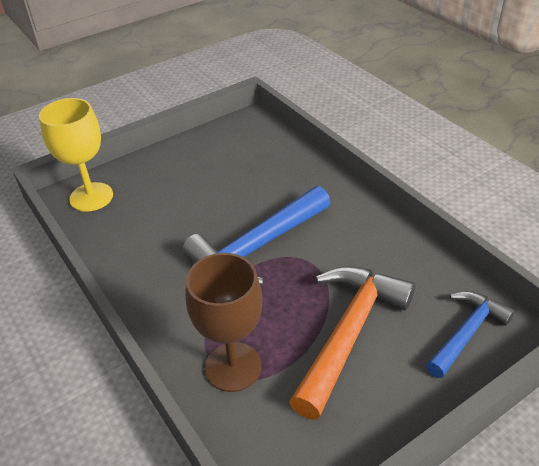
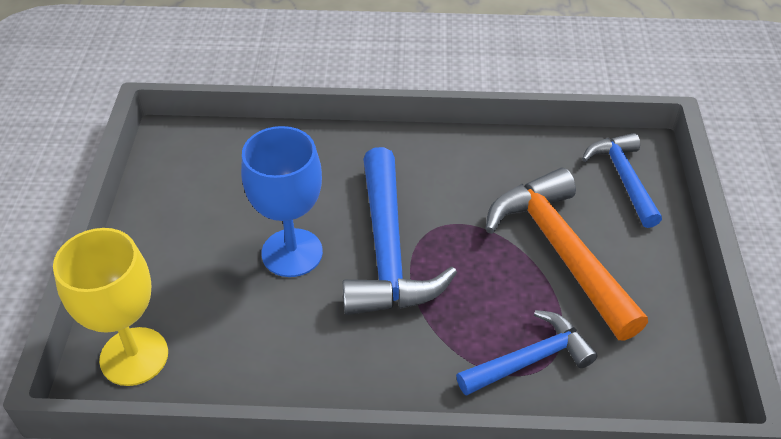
camera: 55 degrees left, 5 degrees up
(215, 210) = (292, 253): none -> blue goblet
(233, 367) = (530, 359): brown goblet -> blue hammer

